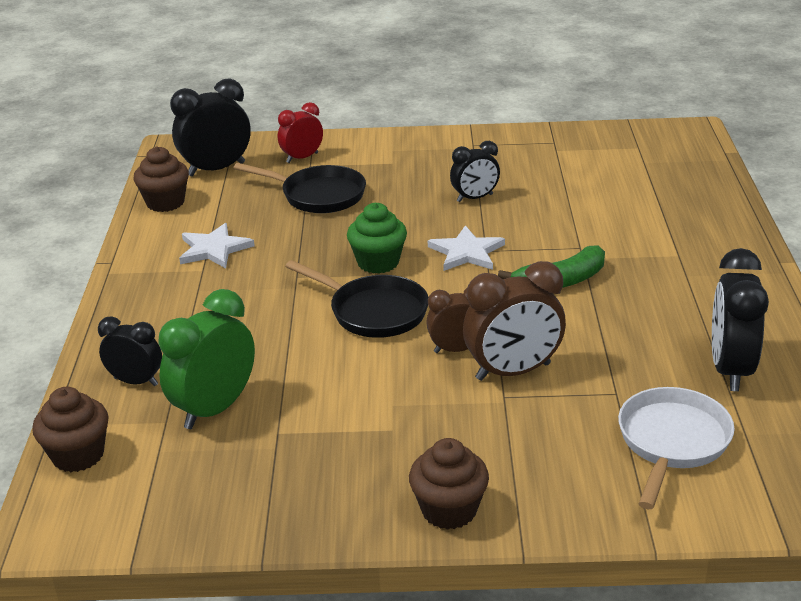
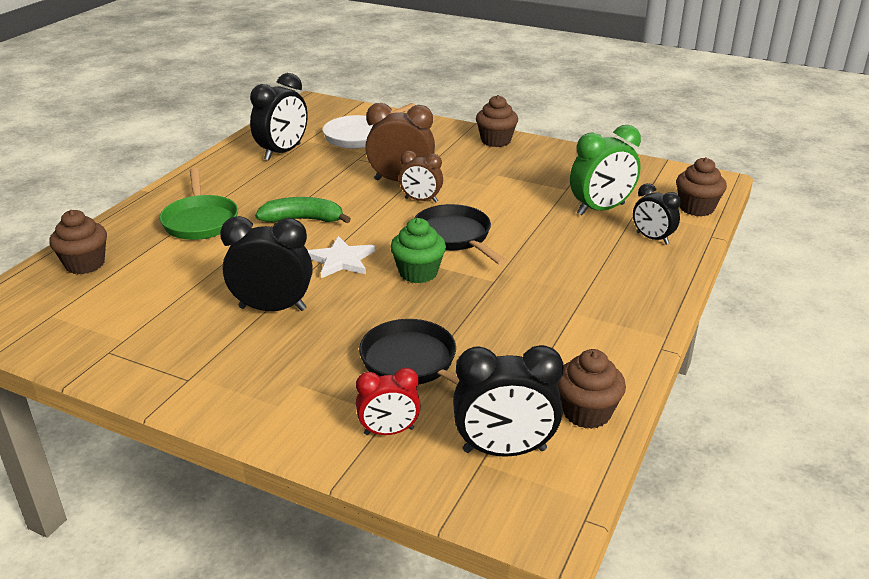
camera: 155 degrees left, 0 degrees up
(214, 249) = (554, 331): white star -> none
(475, 198) = (272, 308): black clock -> black clock, size x1.62
(663, 248) = (200, 221): none -> green pan
(689, 182) = (85, 264): none -> brown cupcake

